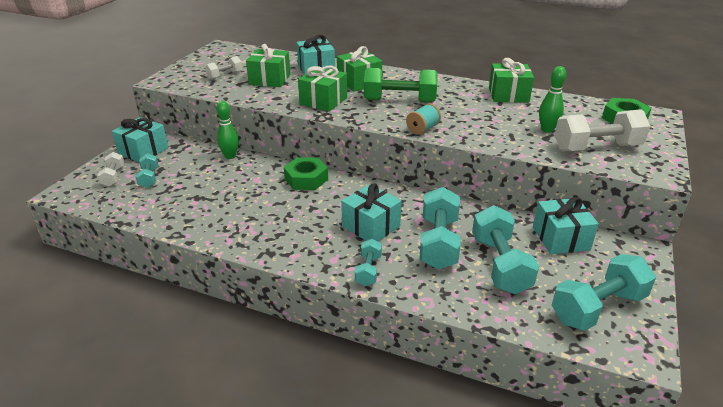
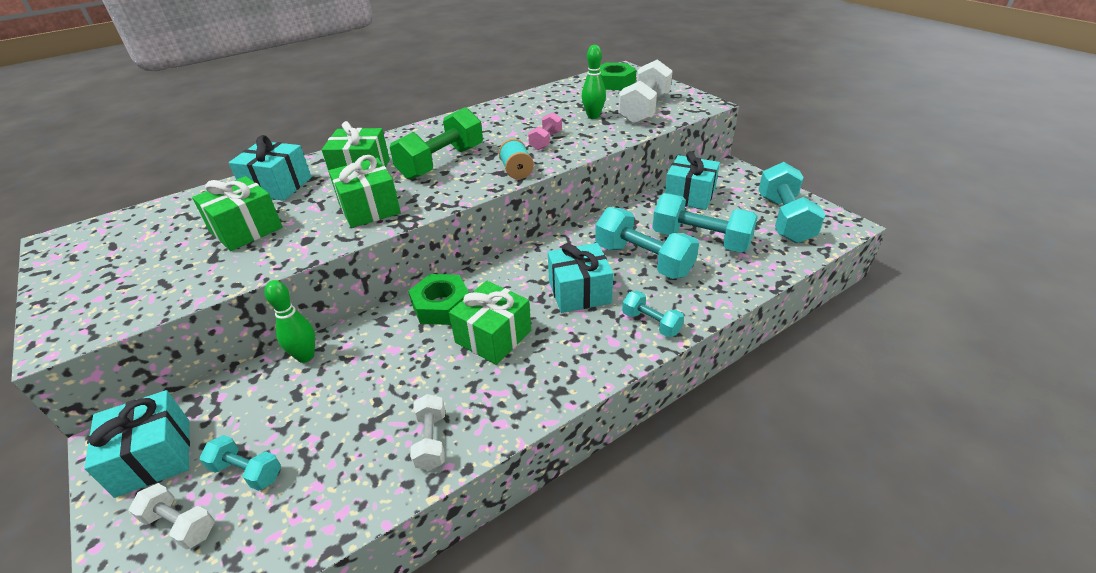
camera: 55 degrees left, 5 degrees up
(225, 75) = (163, 264): white dumbbell -> white dumbbell (431, 441)
(479, 124) = (546, 141): none -> pink dumbbell
(508, 95) = (511, 108): green gift -> green gift (493, 336)

